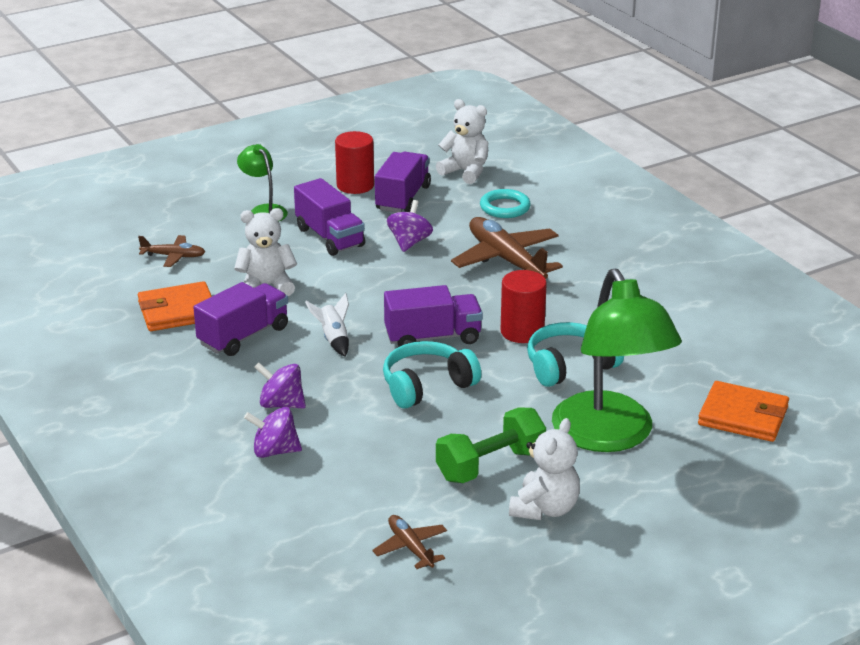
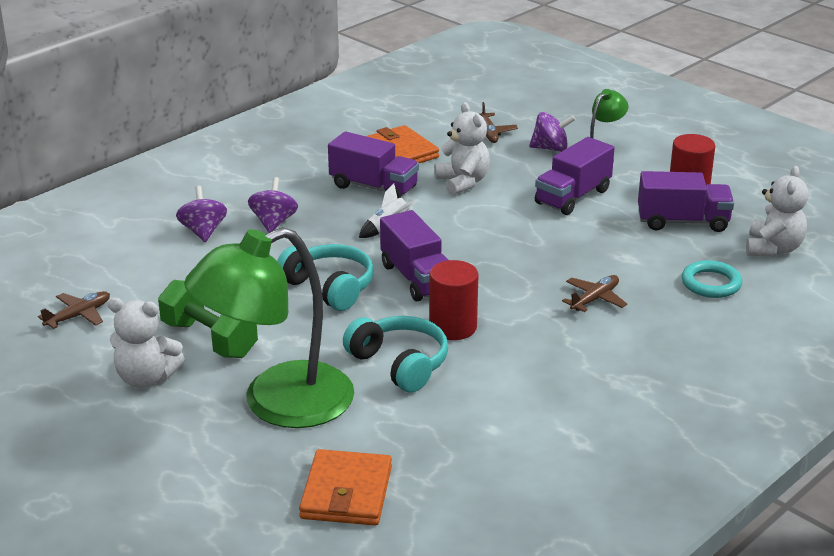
camera: 75 degrees right, 0 degrees up
(409, 242) = (592, 239): purple spinning top -> purple spinning top (550, 148)
(506, 260) = (594, 299): brown plane -> brown plane, size x0.52

